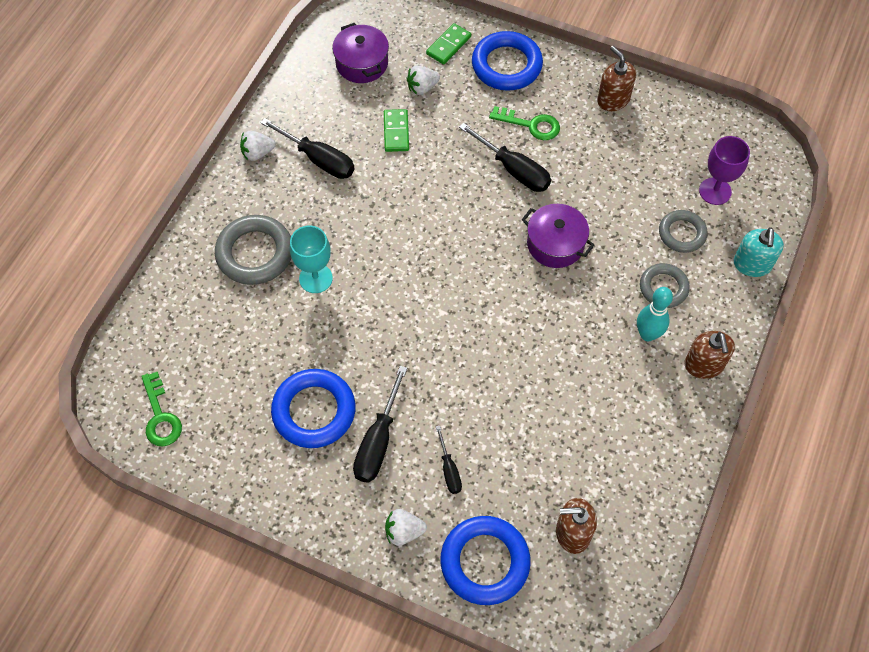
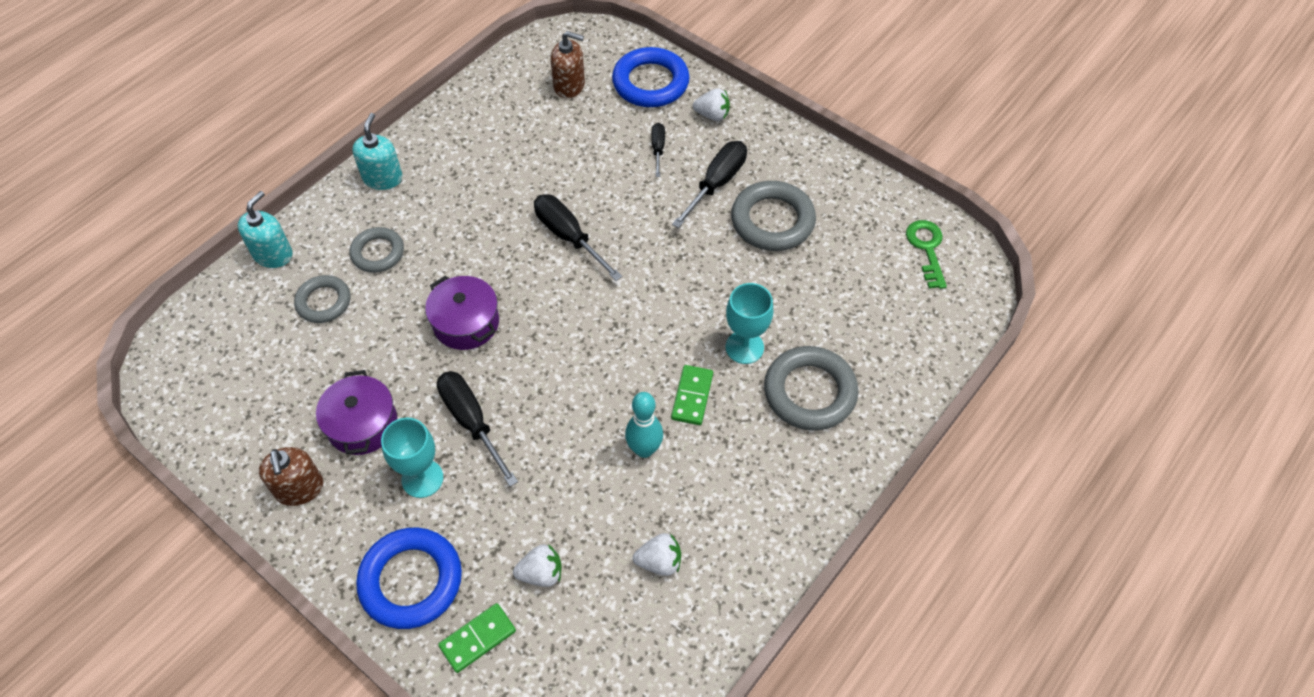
camera: 165 degrees left, 5 degrees down
(257, 153) = (788, 526): white strawberry -> white strawberry (659, 562)
(314, 411) = (772, 221): blue ring -> grey ring
(318, 159) = (710, 497): black screwdriver -> black screwdriver (569, 237)
(362, 63) = (613, 639): purple pot -> purple pot (362, 424)
(396, 132) = (598, 512): green domino -> green domino (692, 396)
(531, 125) = (422, 478): green key -> turquoise goblet
(647, 334) = (420, 215): turquoise bowling pin -> turquoise bowling pin (644, 449)
(704, 365) = (383, 178): brown soap dispenser -> turquoise soap dispenser
(715, 191) = (256, 339): purple goblet -> none

